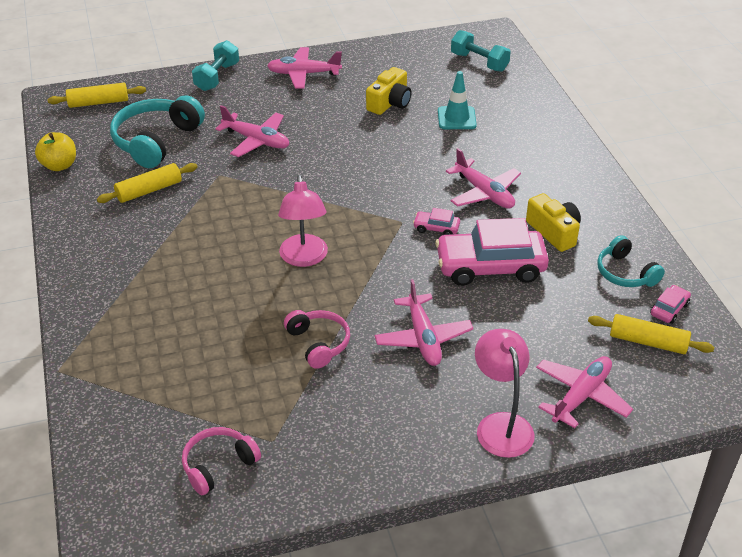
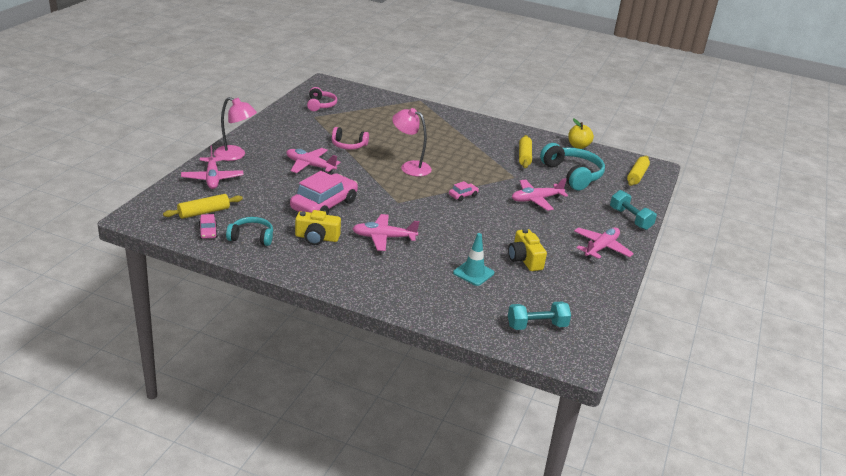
camera: 125 degrees right, 10 degrees down
(436, 228) = (377, 208): pink car -> pink car (463, 195)

